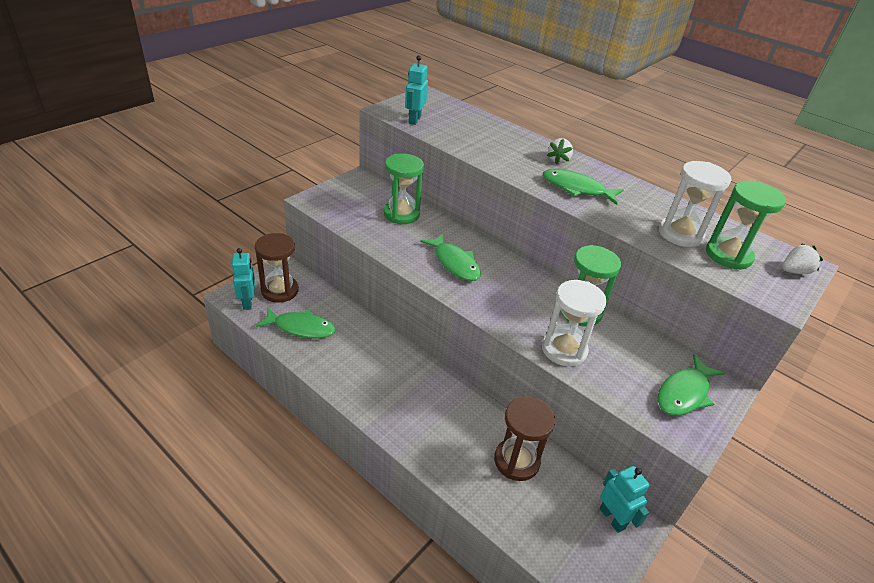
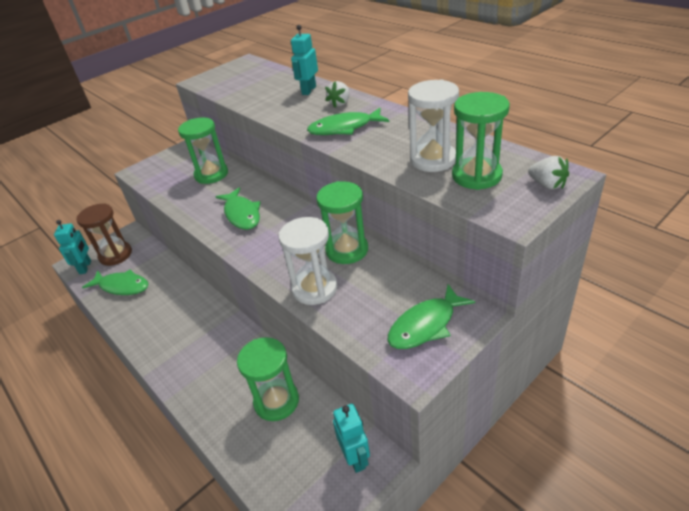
camera: 15 degrees right, 0 degrees up
(414, 120) = (219, 86): turquoise robot -> turquoise robot (308, 90)
(516, 461) = (276, 401): brown hourglass -> green hourglass
(576, 189) = (344, 128): green fish -> green fish turned 45 degrees counterclockwise
(794, 271) = (547, 185): white strawberry -> white strawberry turned 60 degrees clockwise

